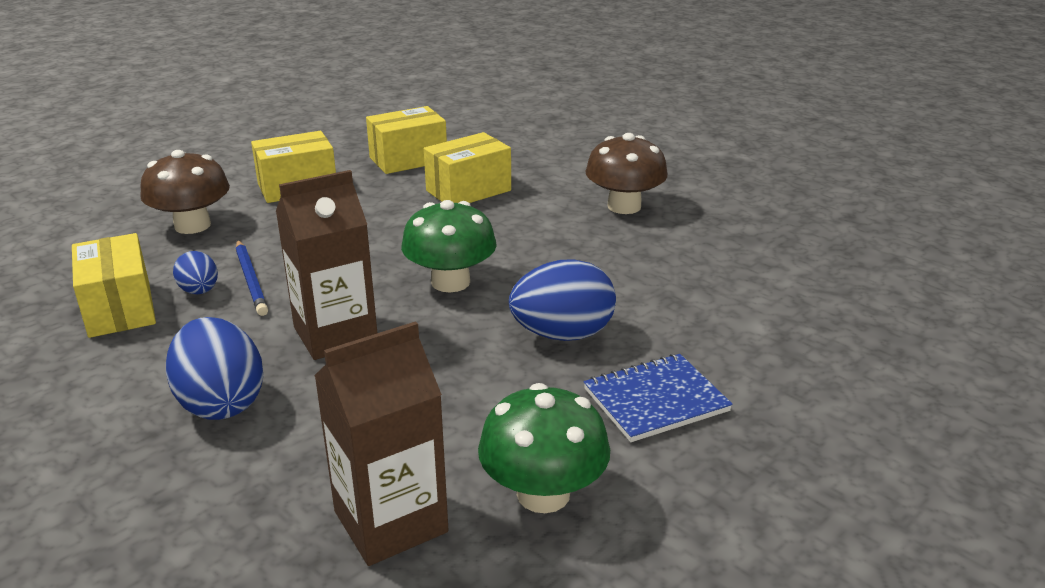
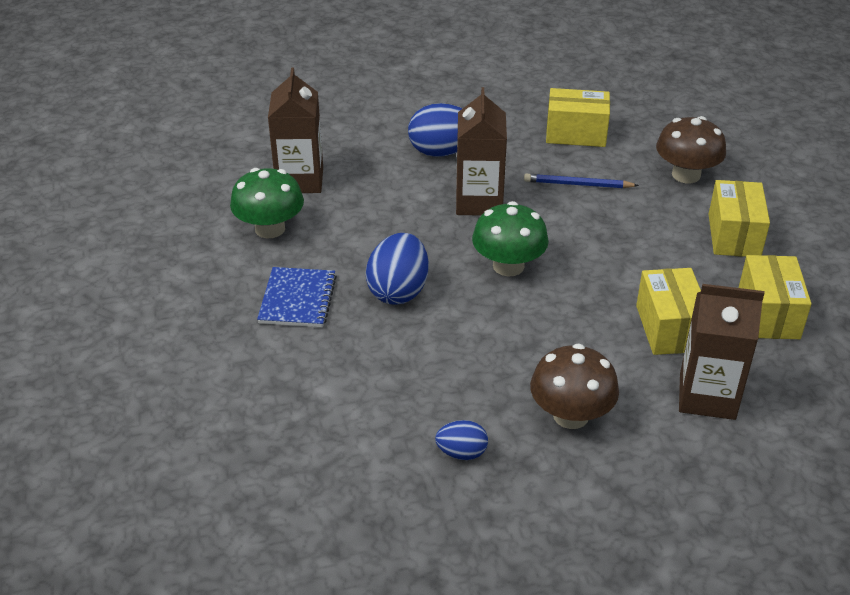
camera: 120 degrees right, 10 degrees up
(199, 291) = (577, 163): blue egg -> blue egg (461, 453)
(536, 165) = (707, 396): none -> brown carton

